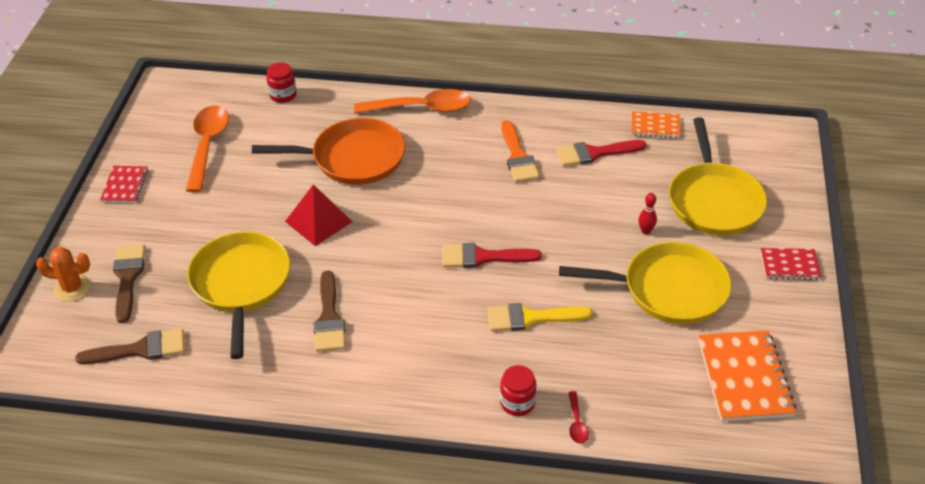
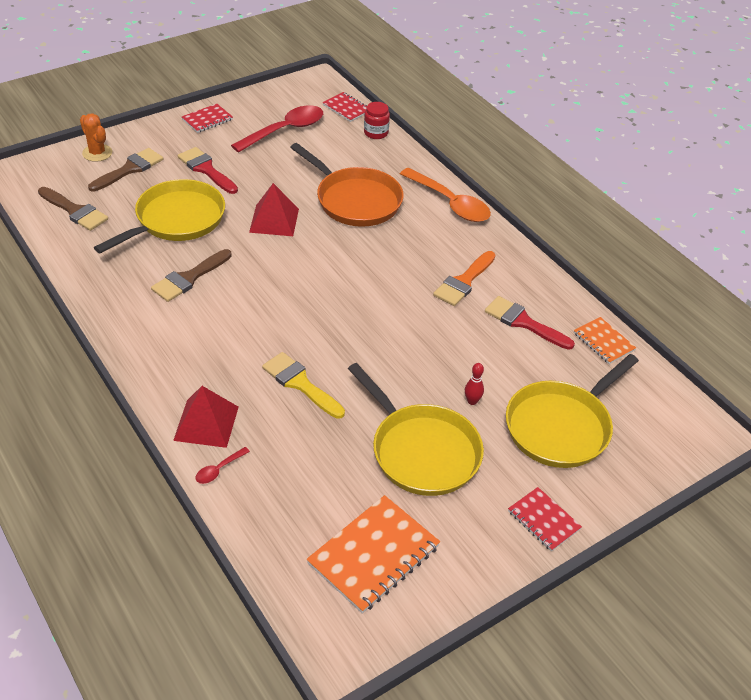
camera: 45 degrees right, 0 degrees up
(207, 145) = (285, 130): orange spoon -> red spoon
(228, 92) = (346, 108): none -> red notebook
(483, 257) = (334, 322): red brush -> red brush (206, 169)
(517, 403) = (206, 423): red jar -> red pyramid

